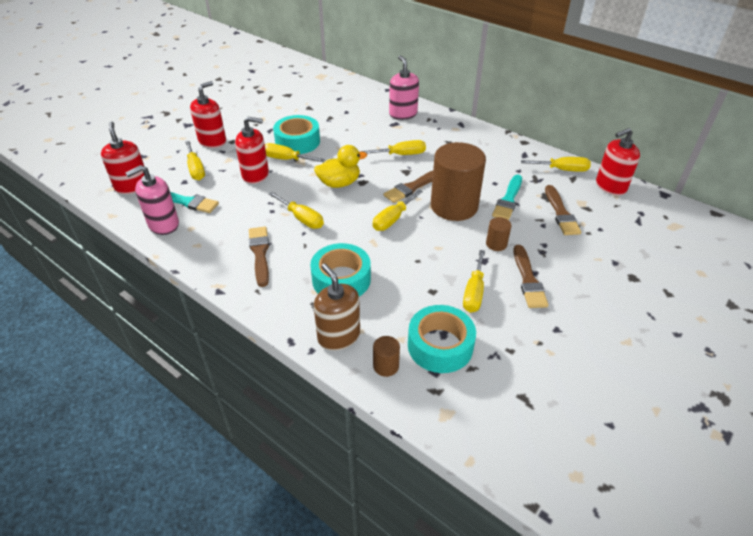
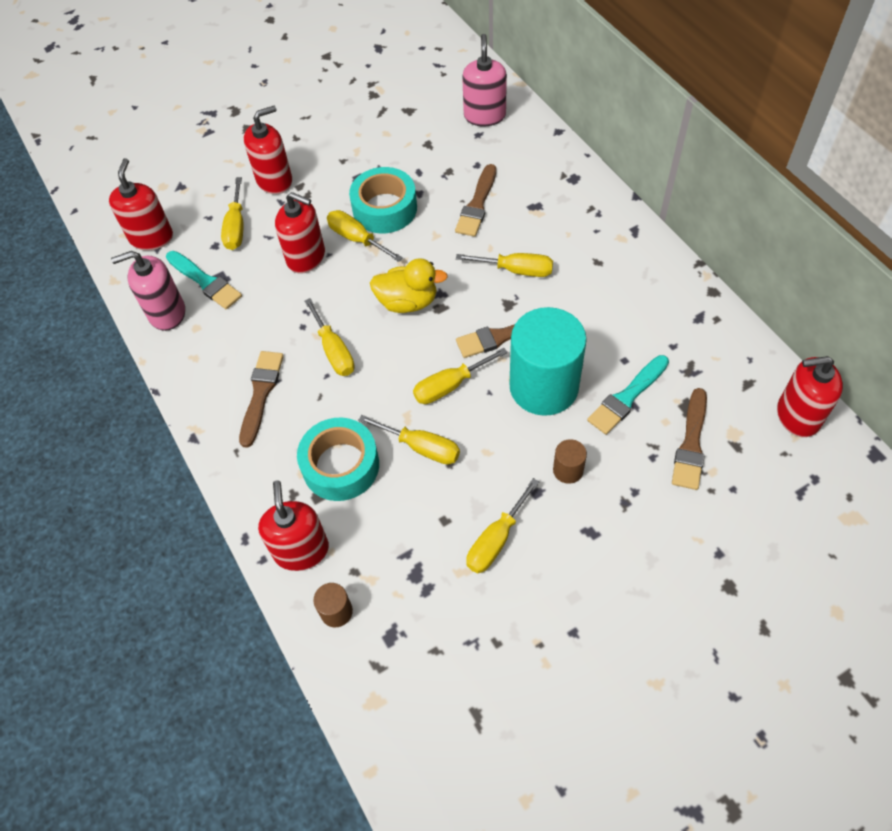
camera: 25 degrees right, 15 degrees up
(338, 336) = (301, 550): brown soap dispenser -> red soap dispenser
(403, 114) = (557, 189): pink soap dispenser -> pink soap dispenser (484, 116)
(440, 346) = (413, 605): turquoise tape -> none
(454, 206) = (544, 386): brown cylinder -> turquoise cylinder
(528, 280) = (579, 543): brown brush -> brown brush (477, 204)
(562, 170) = (741, 363): yellow screwdriver -> yellow screwdriver (421, 447)

